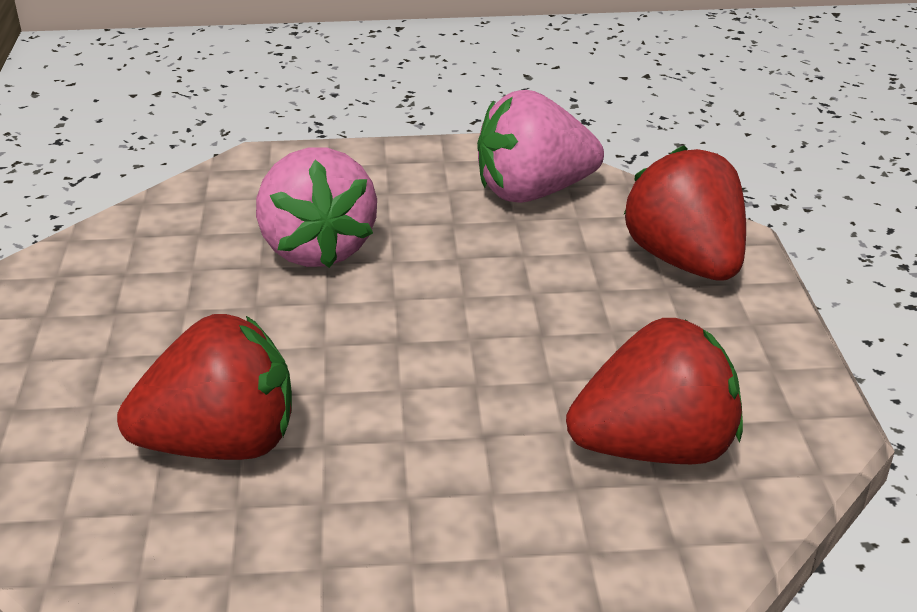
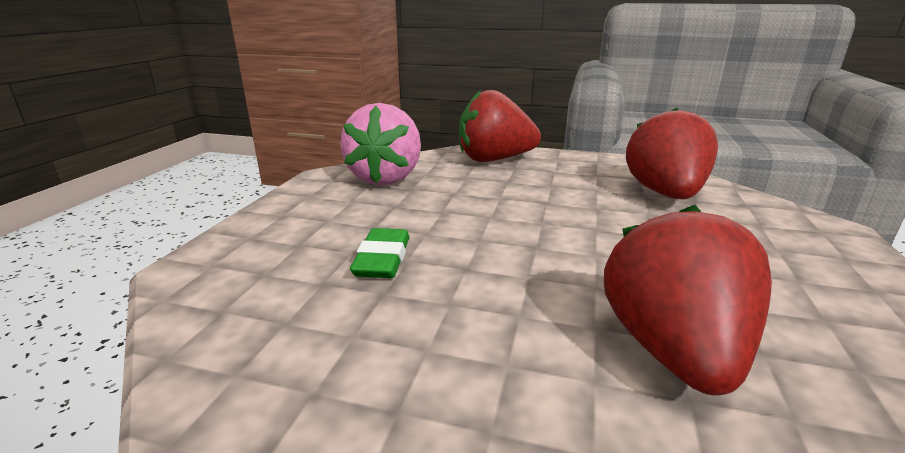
camera: 70 degrees left, 10 degrees down
(317, 249) = (382, 259): pink strawberry -> green eraser

